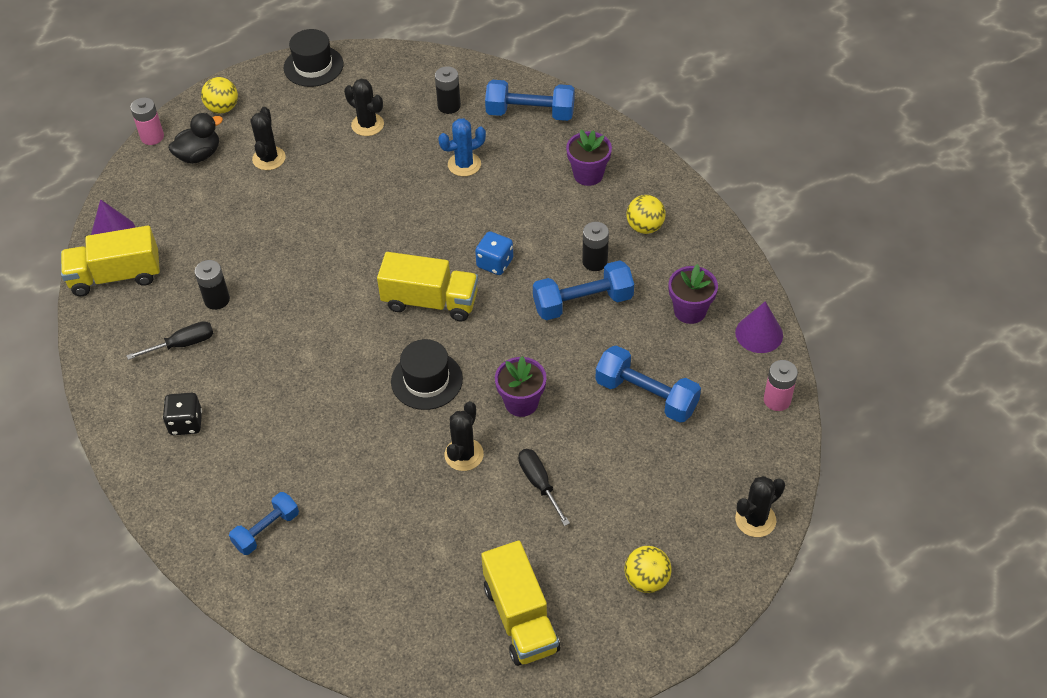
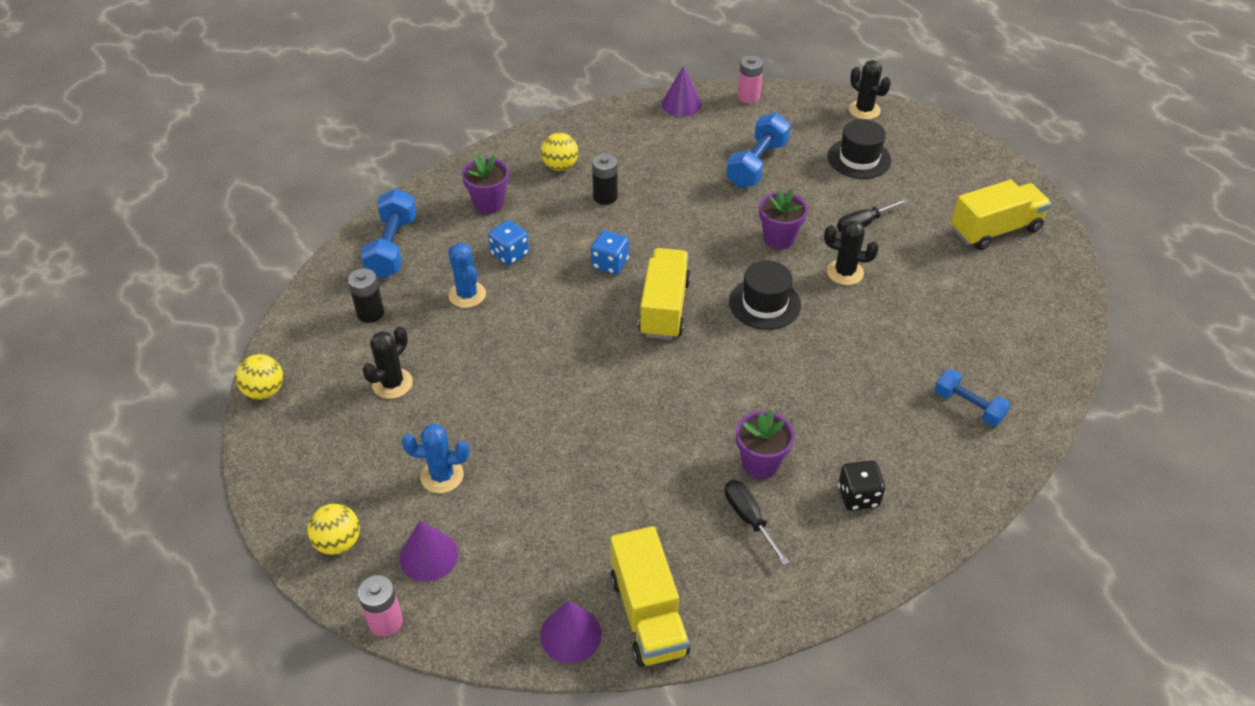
camera: 95 degrees left, 5 degrees down
(199, 155) = (428, 556): black duck -> purple cone
(217, 300) = (678, 495): black battery -> none
(269, 158) = (442, 476): black cactus -> blue cactus
(313, 66) = (272, 450): black hat -> black hat (859, 158)
(514, 191) = (509, 254): none -> blue dice
(583, 302) = (656, 203): blue dumbbell -> none
(646, 580) = (936, 163): yellow ball -> yellow ball (264, 391)
(690, 311) = (660, 140): purple flower pot -> purple flower pot (760, 463)

